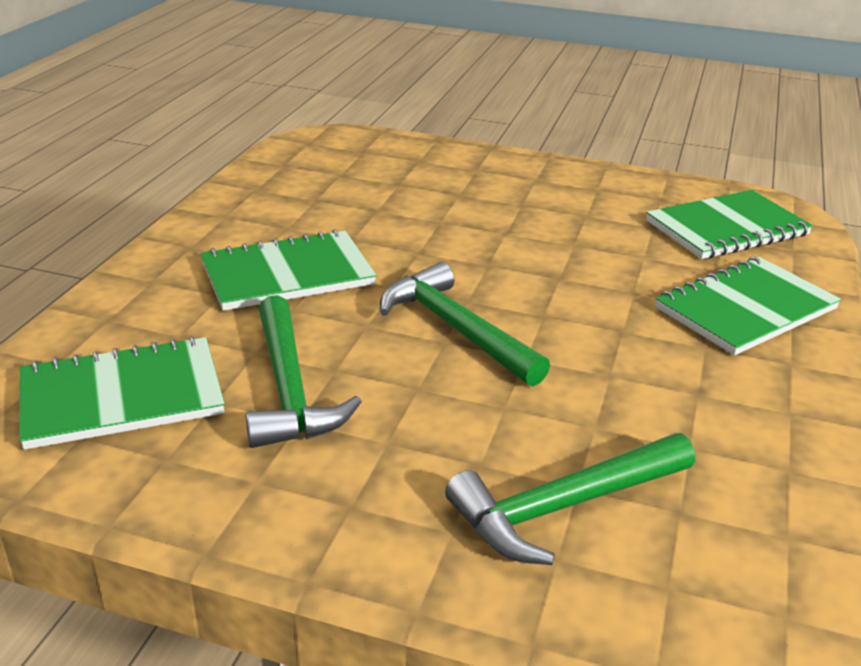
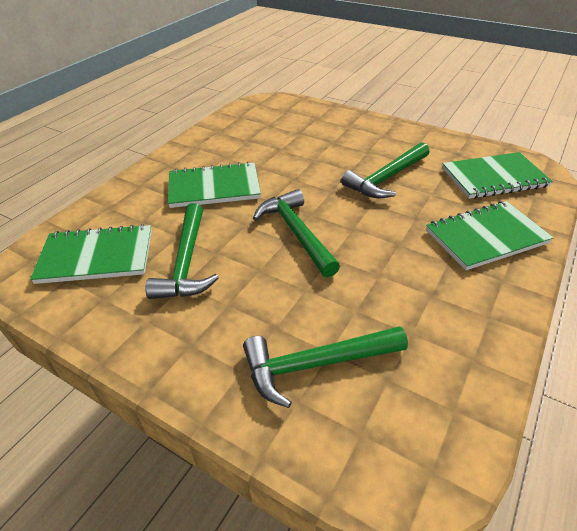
camera: 15 degrees right, 10 degrees up
(566, 240) = (386, 178): none -> green hammer

